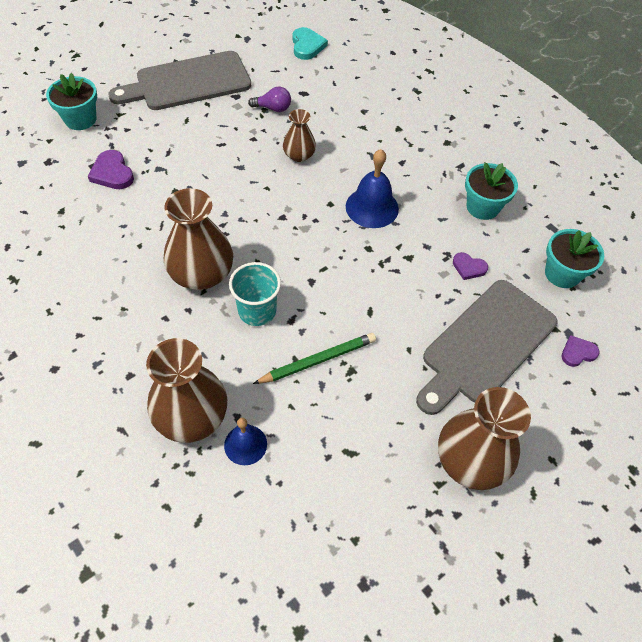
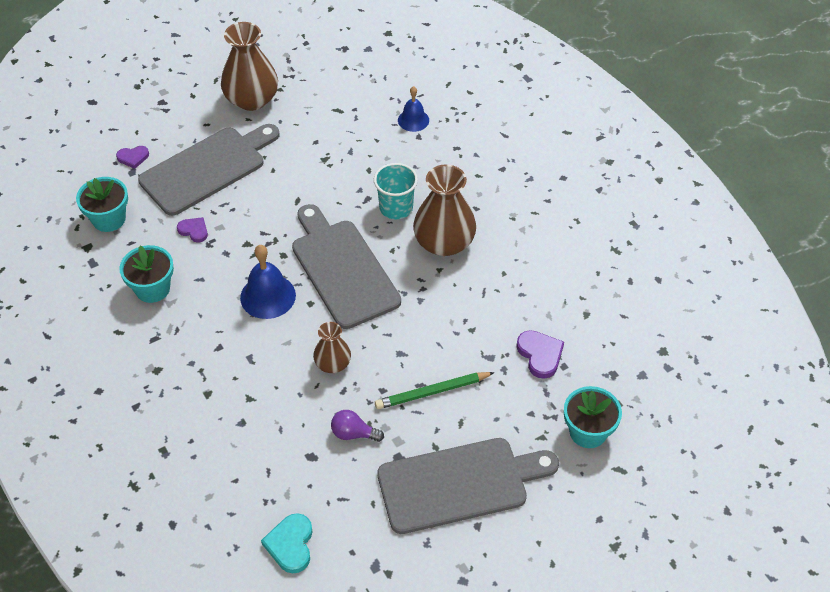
camera: 170 degrees left, 5 degrees down
(191, 416) = (453, 139): brown vase -> none
(305, 238) = (342, 269): none -> grey cutting board
(318, 360) = (350, 168): green pencil -> green pencil (432, 392)

